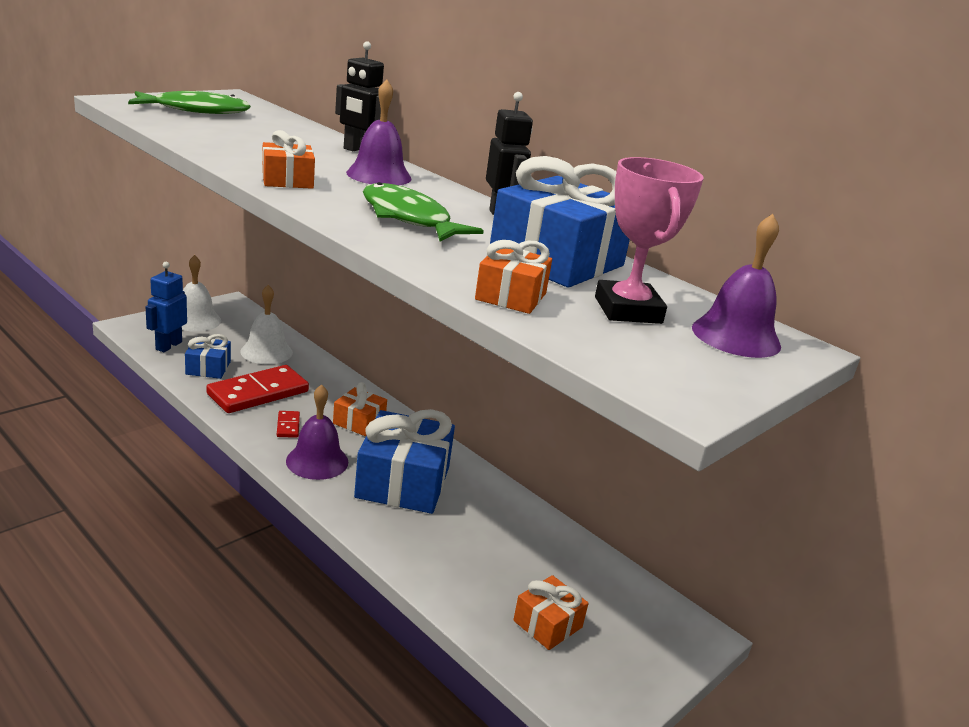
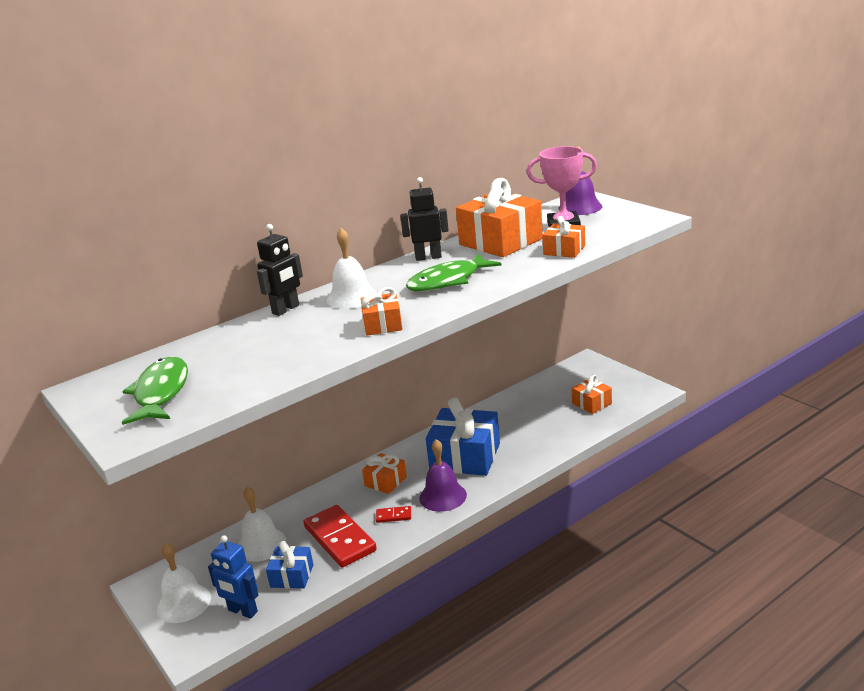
camera: 75 degrees left, 0 degrees up
(379, 175) = (352, 297): purple bell -> white bell
(556, 260) = (500, 242): blue gift -> orange gift

